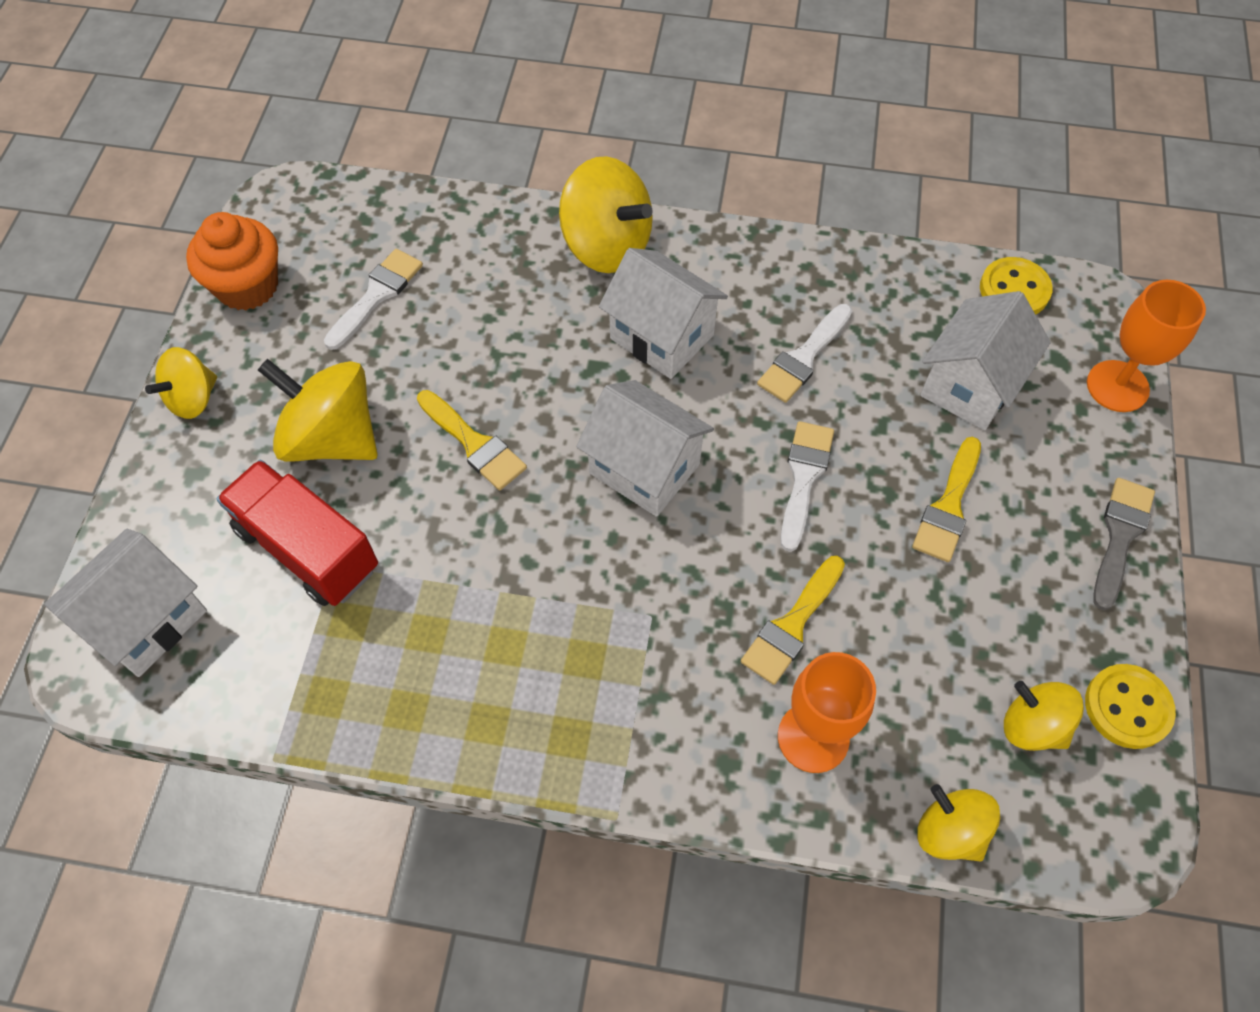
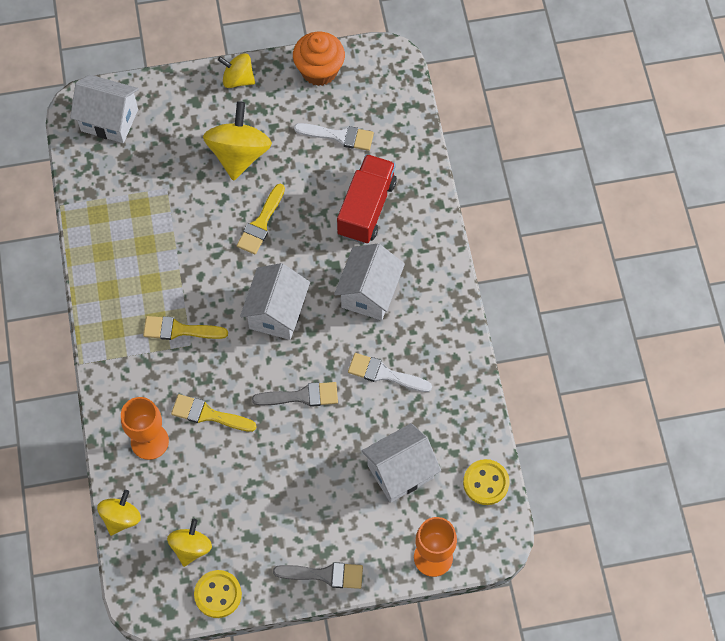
camera: 70 degrees right, 5 degrees up
(307, 549) = (171, 172): red truck -> red truck (366, 208)
(606, 246) = (424, 241): yellow spinning top -> none
(804, 477) = (301, 396): white brush -> grey brush
(948, 506) = (310, 477): yellow brush -> yellow brush (179, 330)
(970, 385) = (400, 472): white house -> white house turned 45 degrees counterclockwise

